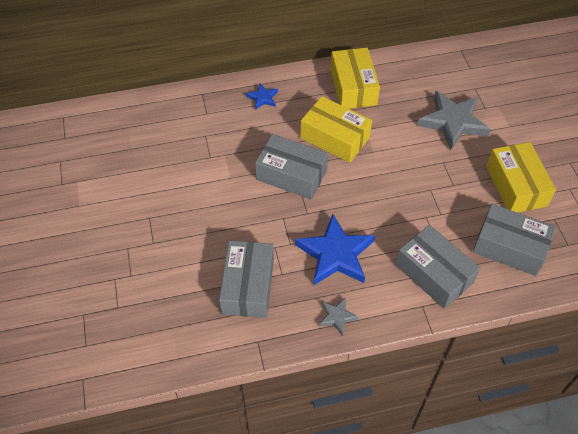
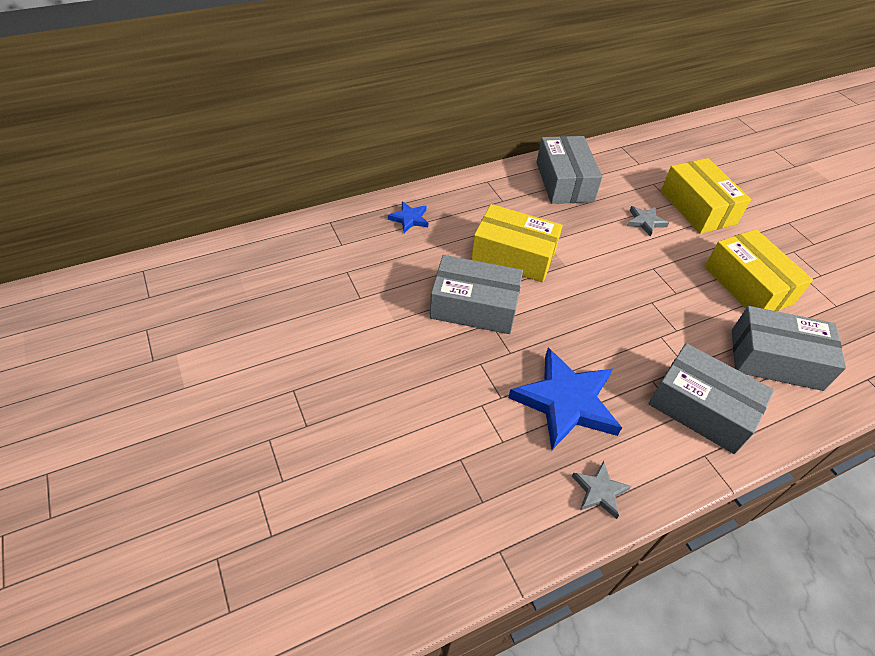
camera: 15 degrees left, 5 degrees down
(248, 286) = (461, 467): grey box -> grey box (564, 182)
(353, 87) = (515, 196): yellow box -> yellow box (697, 207)
(453, 122) = (645, 222): grey star -> grey star, size x0.47

